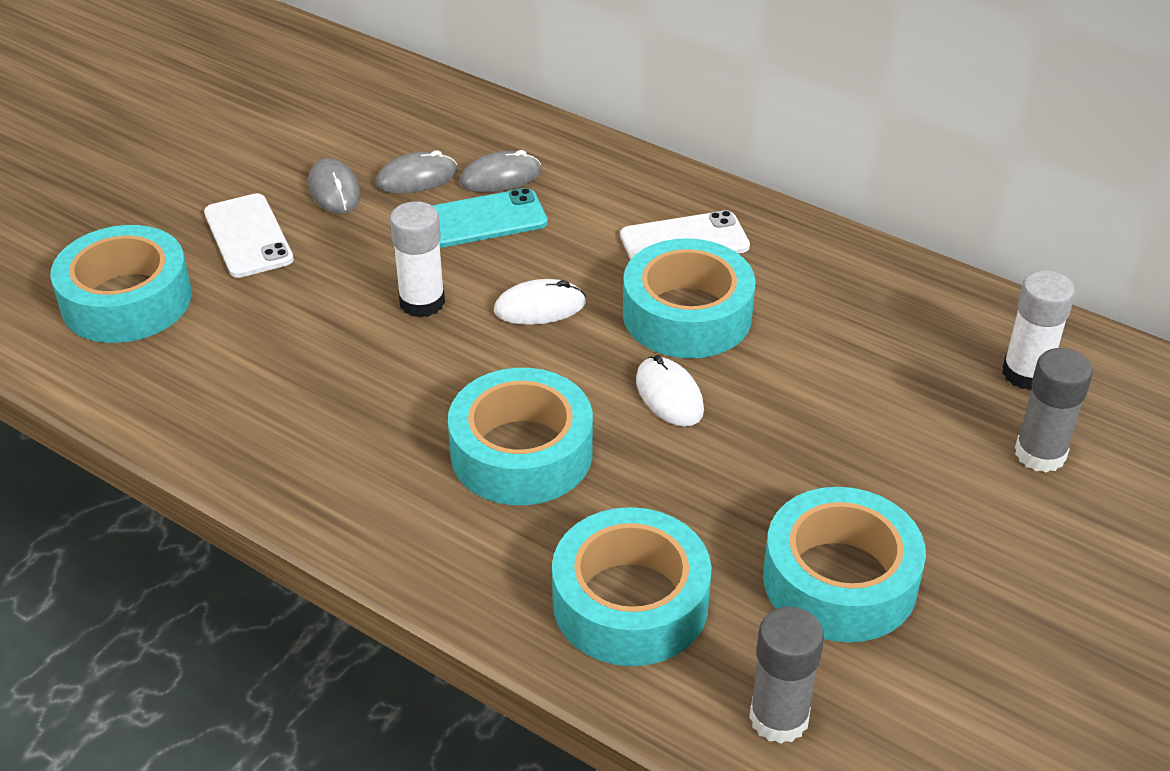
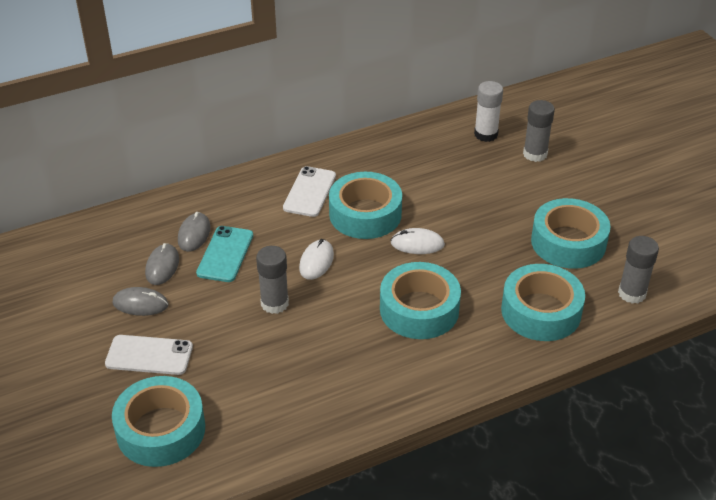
camera: 60 degrees left, 0 degrees up
(422, 302) = (274, 303): white glue stick -> grey glue stick

